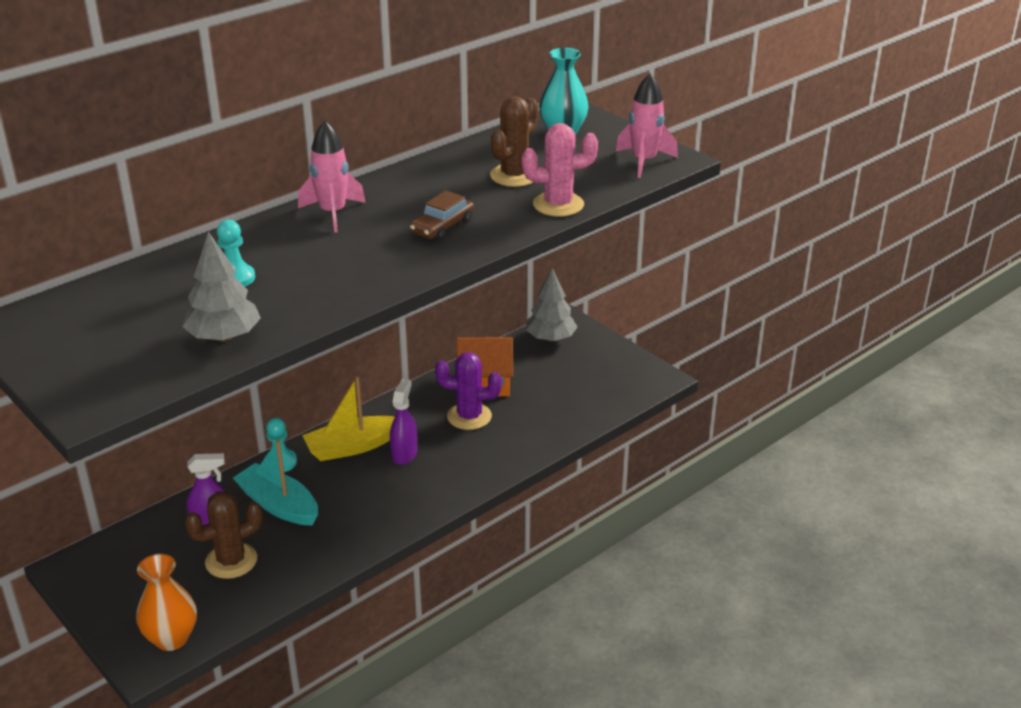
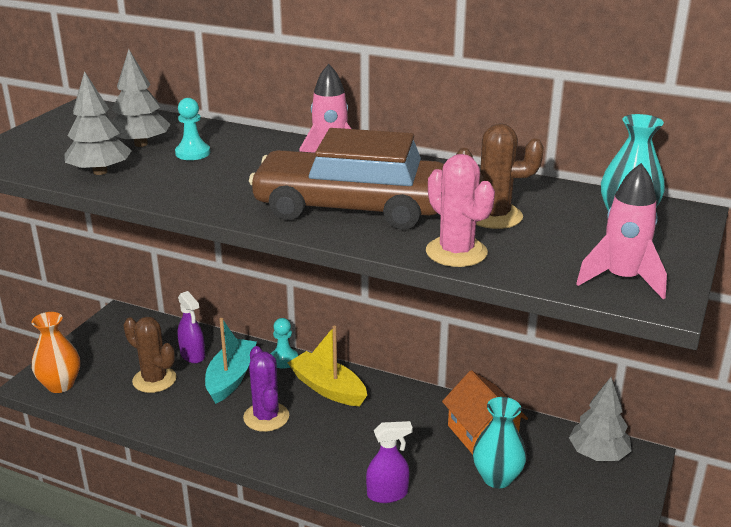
camera: 65 degrees right, 5 degrees down
(173, 303) = (141, 144): none -> grey tree
(404, 453) = (339, 420): purple spray bottle -> purple spray bottle (387, 494)
(442, 227) = (351, 207): brown car -> brown car, size x2.41
(469, 416) = (421, 441): purple cactus -> purple cactus (266, 417)
(540, 394) = (497, 478): none -> turquoise vase

